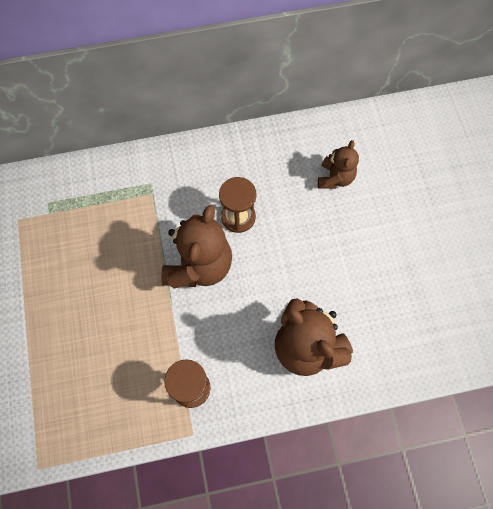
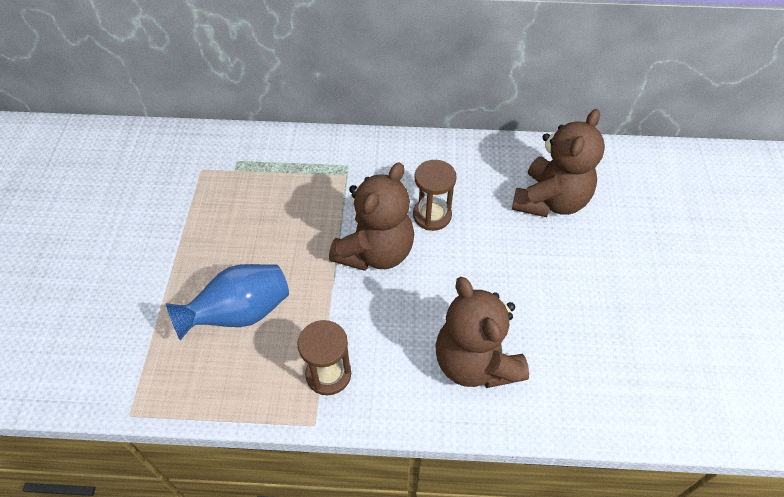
camera: 15 degrees right, 15 degrees down
(100, 353) = (240, 313): none -> blue vase
(335, 178) = (550, 201): brown teddy bear -> brown teddy bear, size x1.75

